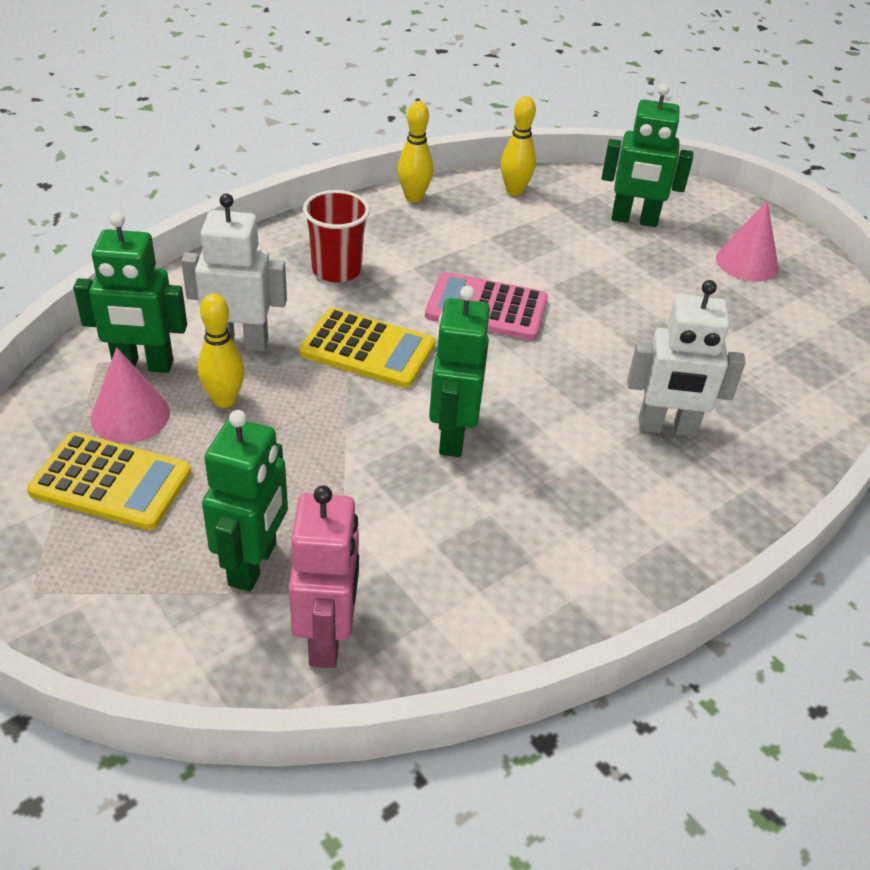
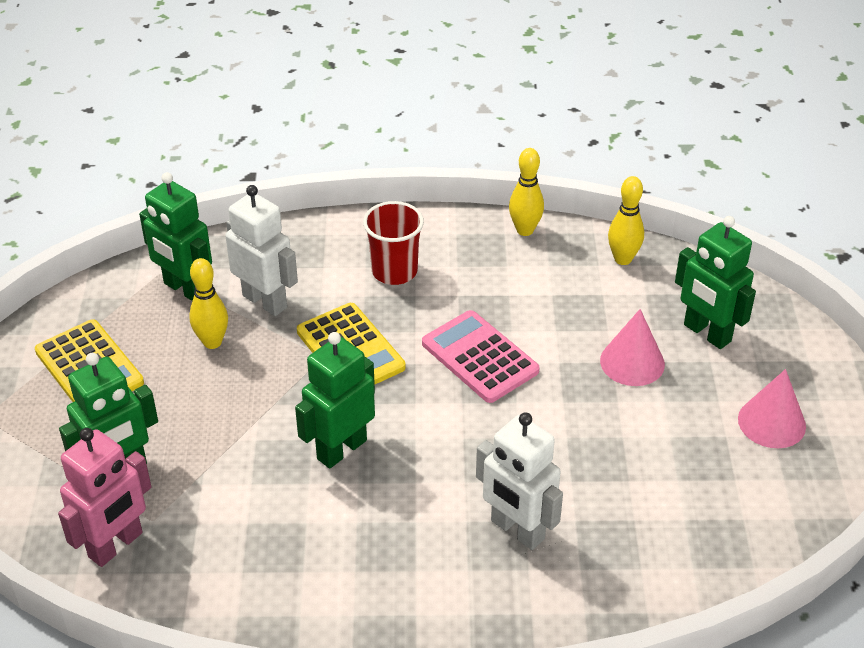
camera: 40 degrees right, 0 degrees up
(130, 415) = (143, 324): pink cone -> pink cone (632, 362)

